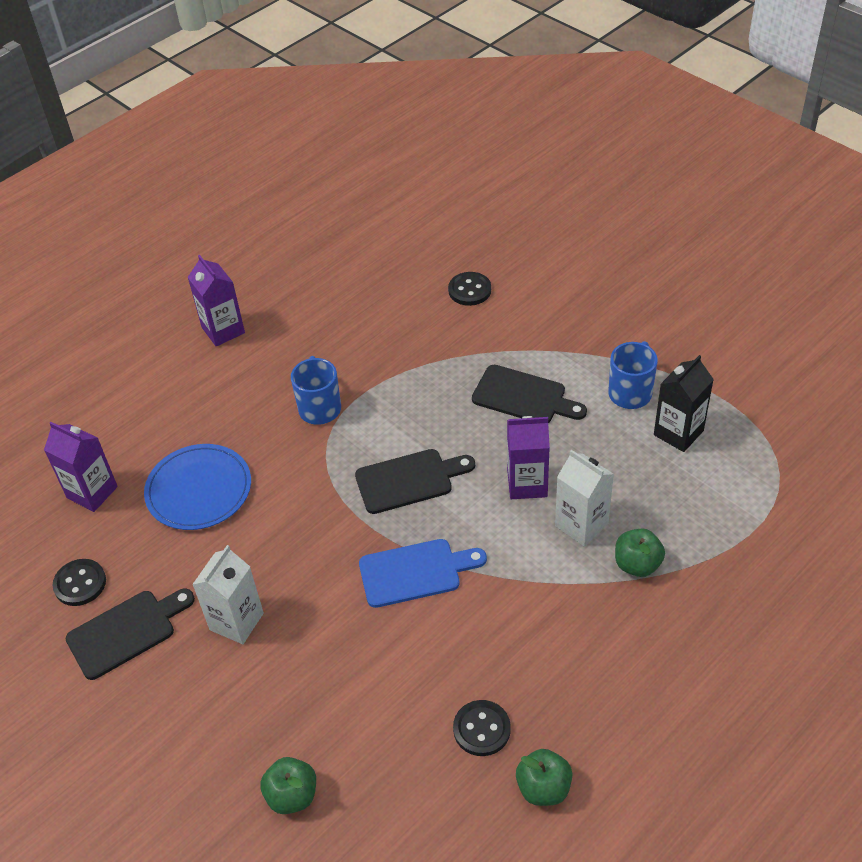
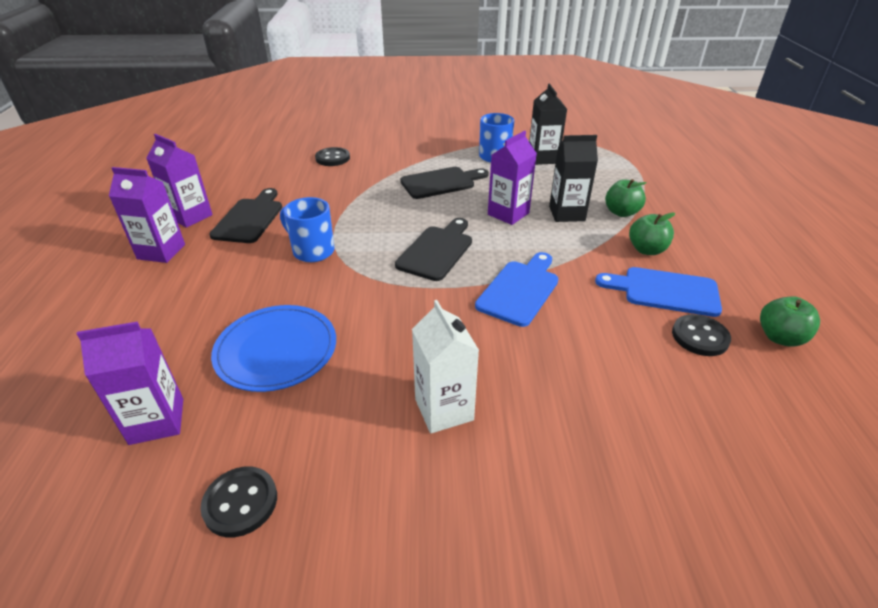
camera: 50 degrees left, 10 degrees down
(126, 631) = (351, 500): black cutting board -> black cutting board (249, 218)
(278, 299) = (190, 216): none -> purple carton
(292, 795) = (682, 488): green apple -> green apple (646, 250)
(526, 671) = (664, 291): none -> blue cutting board
(581, 524) = (566, 213): white carton -> black carton

